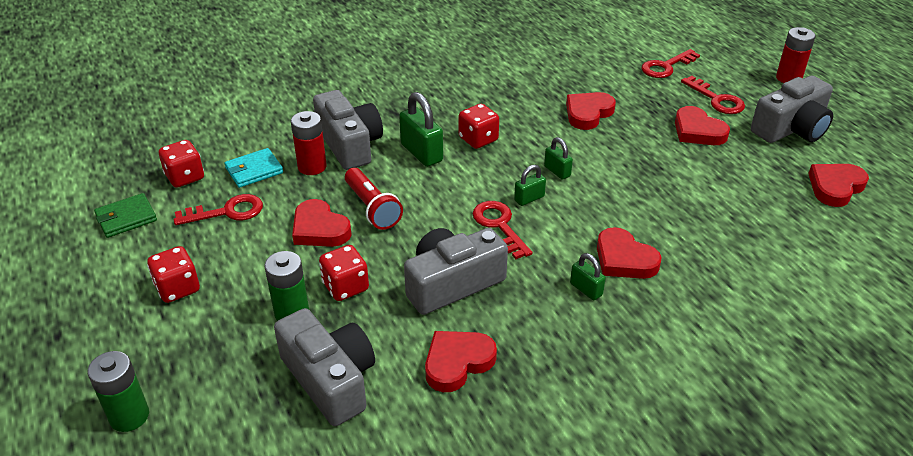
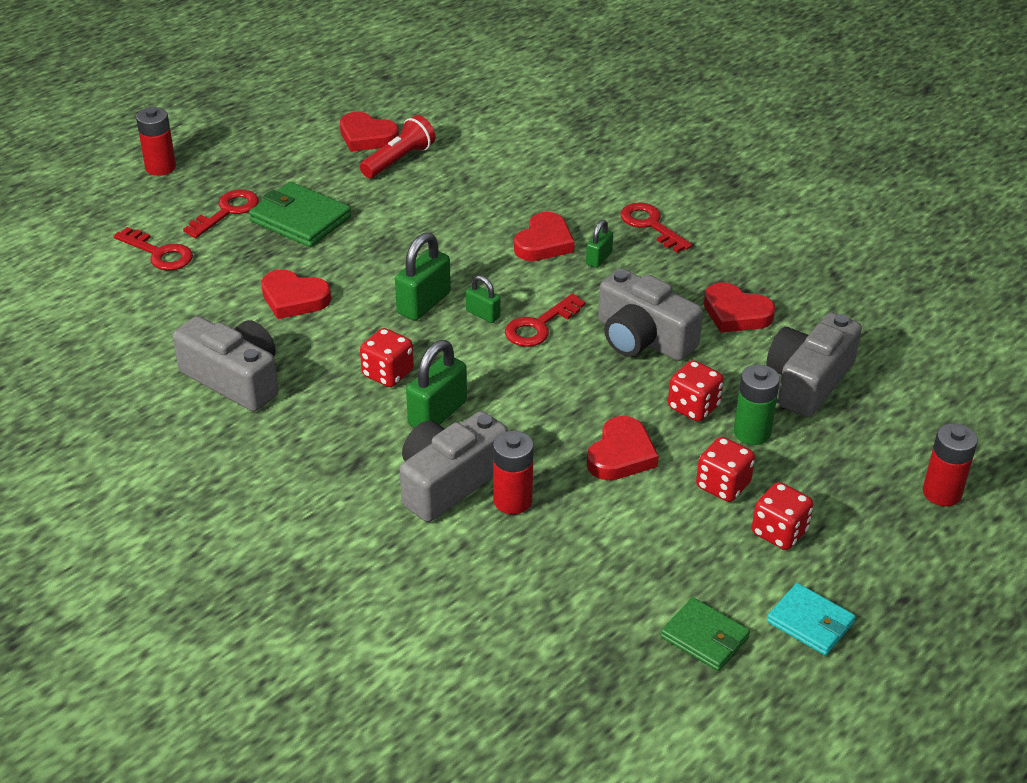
camera: 110 degrees left, 0 degrees up
(129, 416) = (942, 493): green battery -> red battery
(185, 177) = (597, 617): red dice -> red dice (723, 485)
(227, 212) = (638, 545): red key -> red key (650, 225)
(254, 170) = (547, 553): turquoise wallet -> turquoise wallet (810, 622)
(372, 208) = (562, 424): red flashlight -> red flashlight (399, 160)
(557, 171) = (423, 303): green padlock -> green padlock, size x1.77
(698, 131) = (300, 219): red heart -> green wallet
(791, 128) = (270, 163): grey camera -> grey camera (234, 379)

